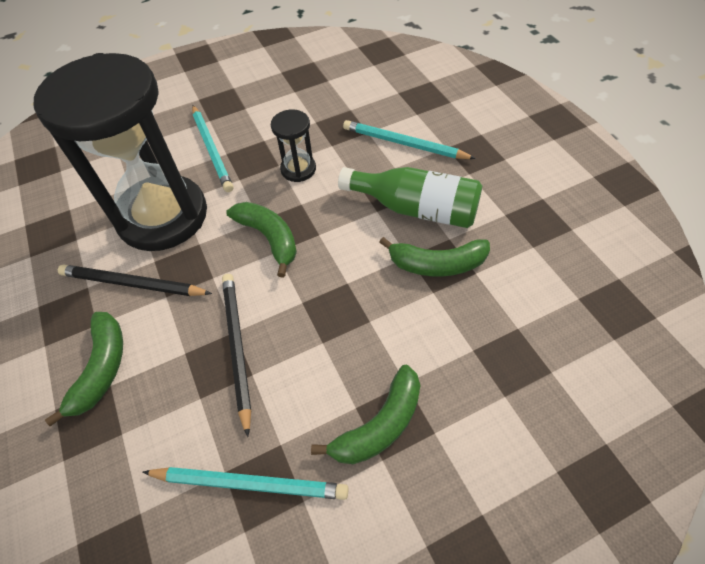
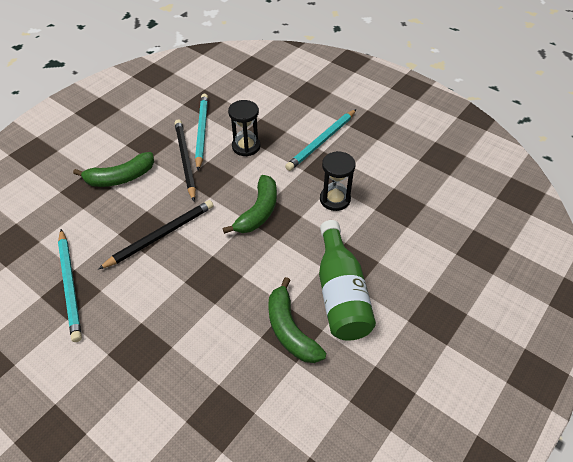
camera: 60 degrees right, 5 degrees down
(163, 216) = (246, 146): black hourglass -> black hourglass, size x0.42
(380, 425) = (132, 342): green banana -> none
(404, 144) = (411, 257): turquoise pencil -> turquoise pencil (201, 132)

